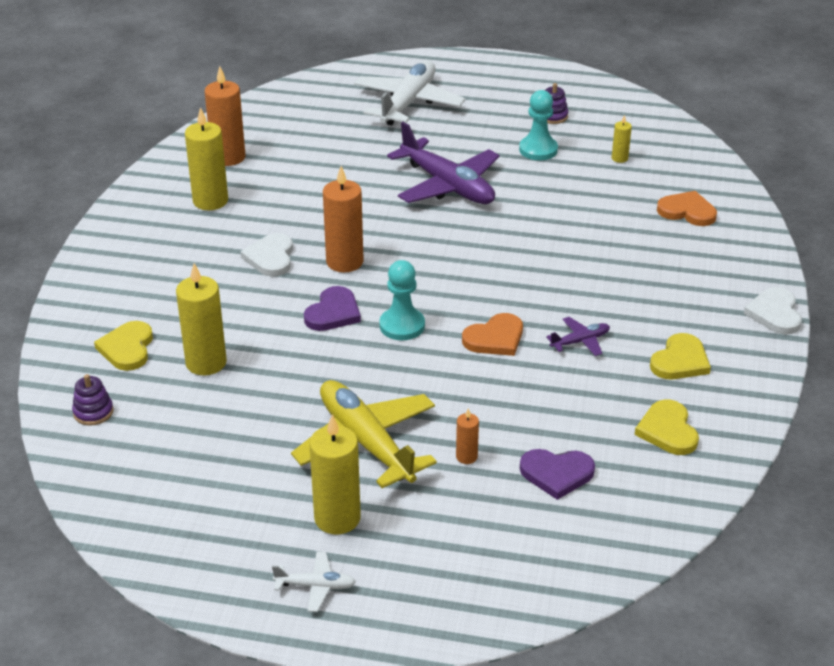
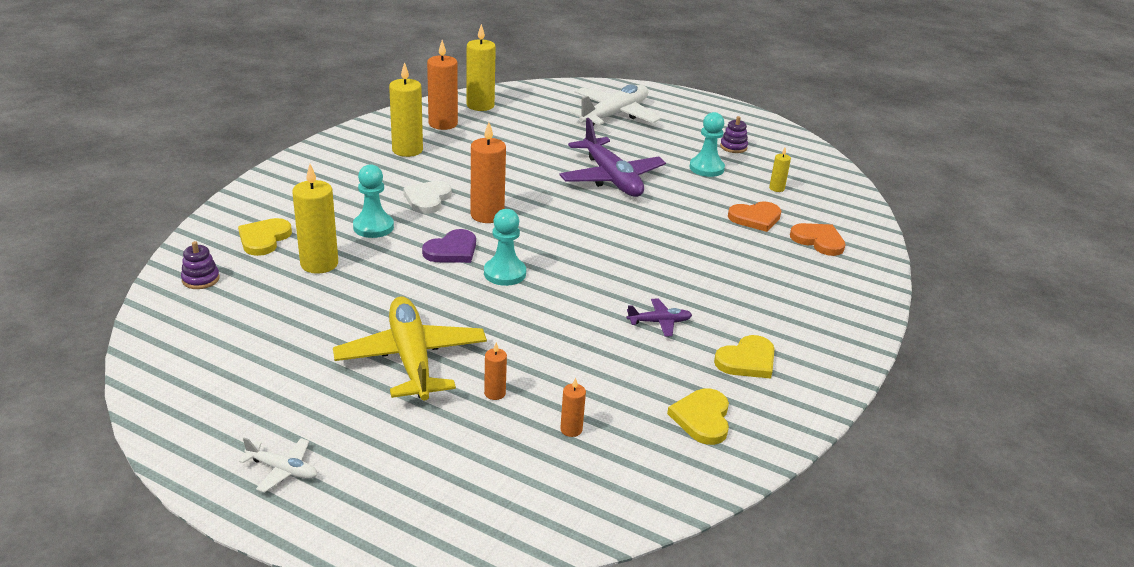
camera: 15 degrees right, 5 degrees down
(234, 305) = (373, 227): none -> turquoise pawn
(337, 518) = (343, 415): yellow candle -> yellow candle (480, 105)
(495, 338) = (581, 302): orange heart -> orange heart (755, 218)
(556, 474) = (571, 429): purple heart -> orange candle
(775, 313) = (863, 341): white heart -> none

